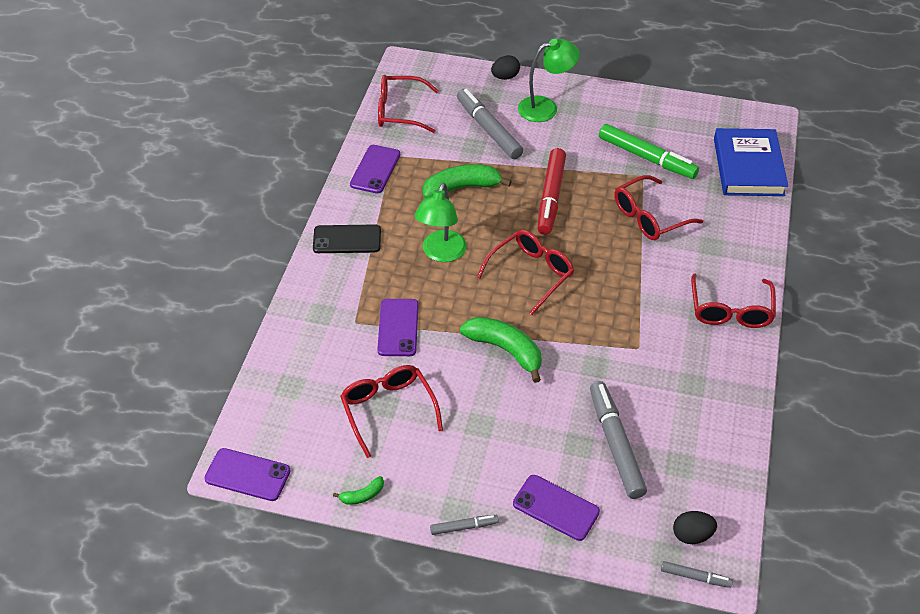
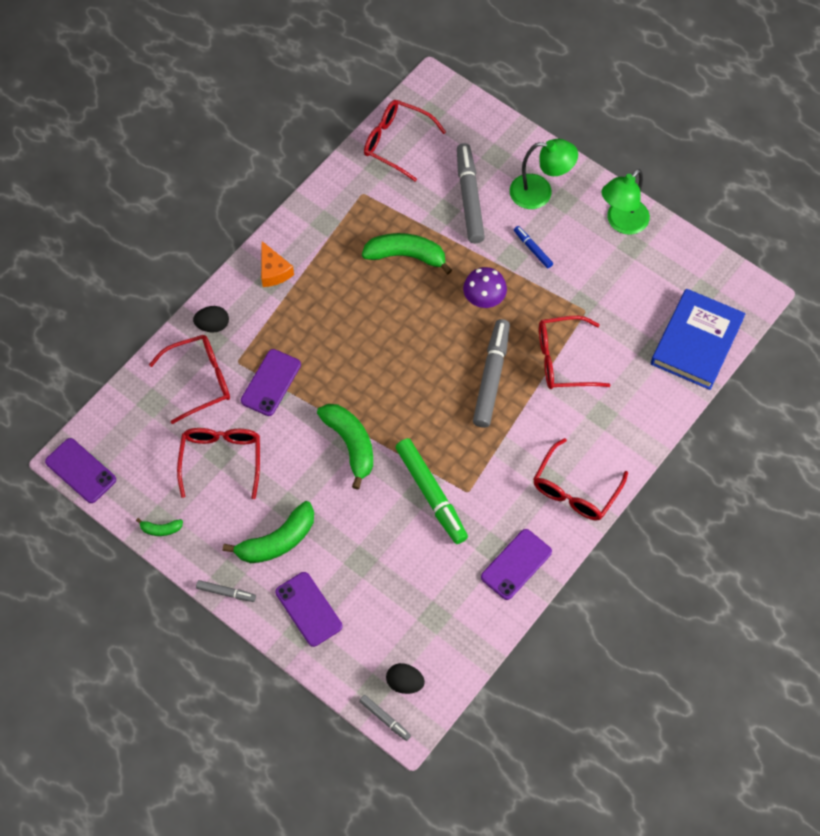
camera: 25 degrees right, 15 degrees up
(347, 239) = (273, 271): black phone -> orange cheese
(375, 169) = (338, 202): purple phone -> purple phone (516, 564)
(441, 253) = (349, 321): green lamp -> green lamp (622, 223)
(487, 459) = (277, 541): none -> green banana
(505, 77) = (521, 139): black egg -> black egg (213, 325)
(531, 273) = (417, 376): red glasses -> red glasses (200, 380)
(551, 197) = (484, 299): red marker -> purple mushroom
(567, 148) = (532, 249): none -> blue marker
(615, 444) = (391, 574): grey marker -> grey marker (491, 377)
(646, 158) = (603, 291): green marker -> green marker (431, 494)

